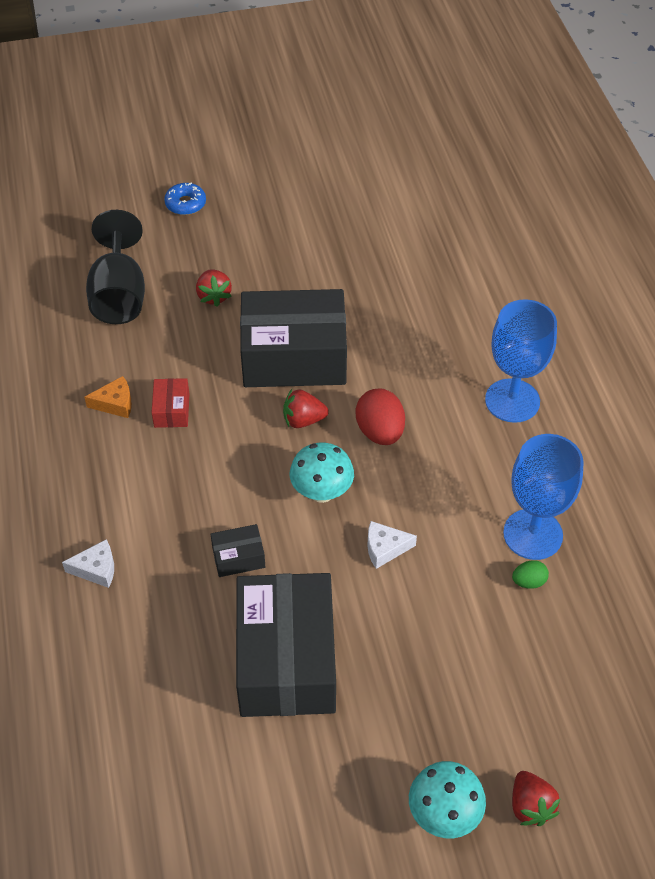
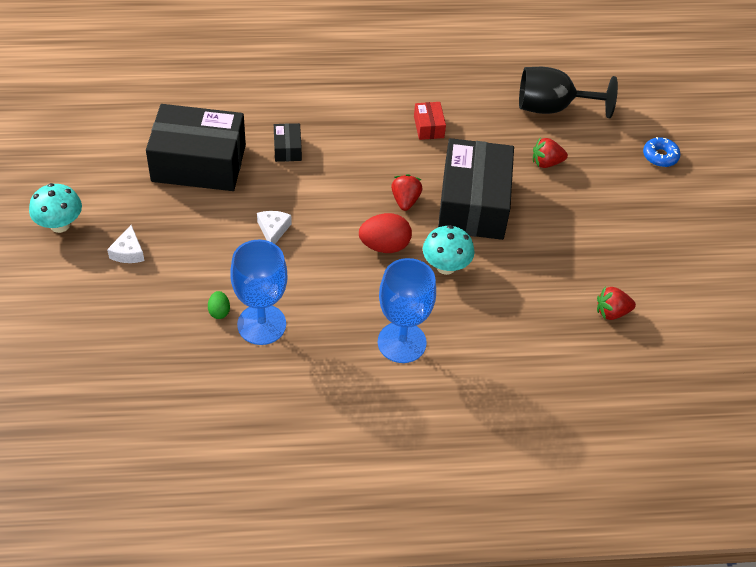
camera: 95 degrees right, 0 degrees up
(96, 569) = (297, 78): white cheese -> white cheese (128, 252)
(115, 403) = (440, 97): orange cheese -> none
(172, 410) = (428, 127): red box -> red box turned 75 degrees clockwise
(321, 492) = (333, 201): turquoise mushroom -> turquoise mushroom (446, 266)
(530, 806) = (46, 271): red strawberry -> red strawberry (612, 312)

